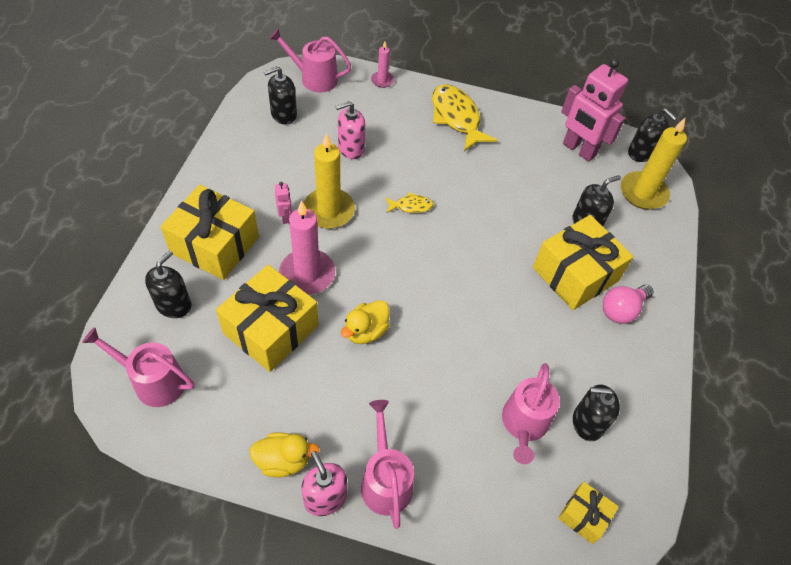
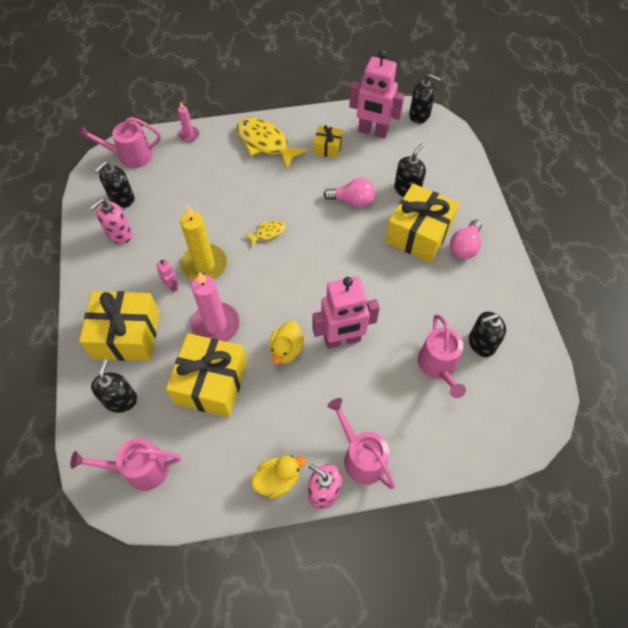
camera: 20 degrees left, 5 degrees up
(351, 148) = (194, 205): pink soap dispenser -> pink soap dispenser (119, 234)
(431, 347) = (342, 340): none -> pink robot
(519, 210) = (352, 201): none -> pink light bulb
(584, 516) = (511, 412): yellow gift -> yellow gift (328, 148)
(643, 193) = (436, 147): yellow candle -> none

